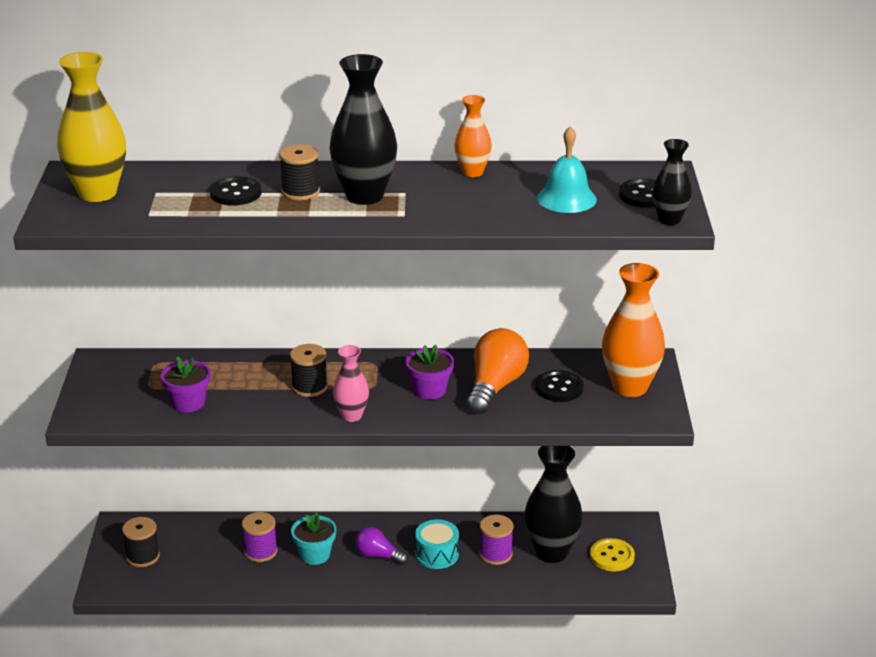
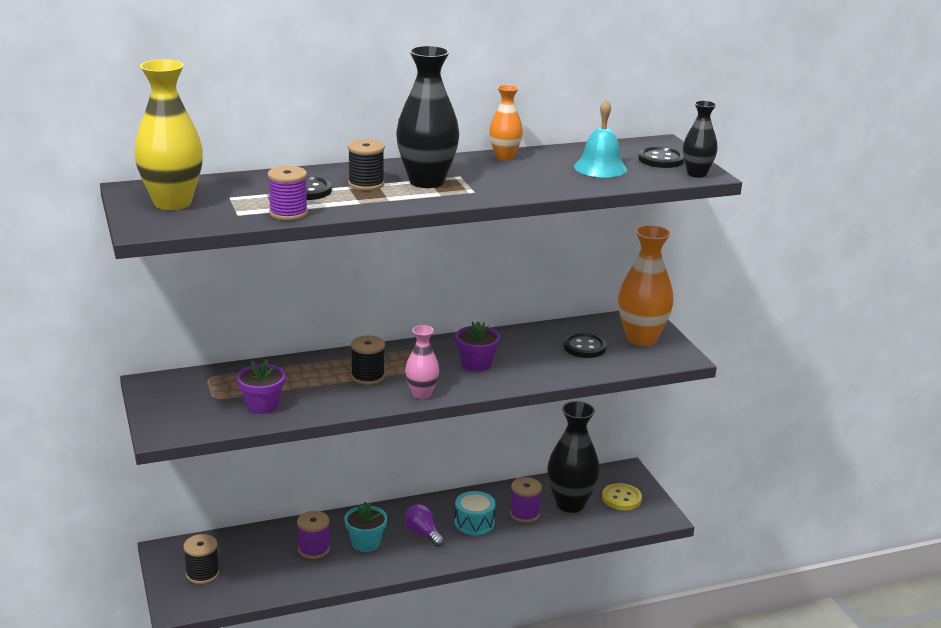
camera: 20 degrees left, 5 degrees down
(197, 219) = (288, 213): none -> purple spool
(378, 555) = (423, 533): purple light bulb -> purple light bulb turned 45 degrees clockwise
(495, 387) = (530, 354): orange light bulb -> none

